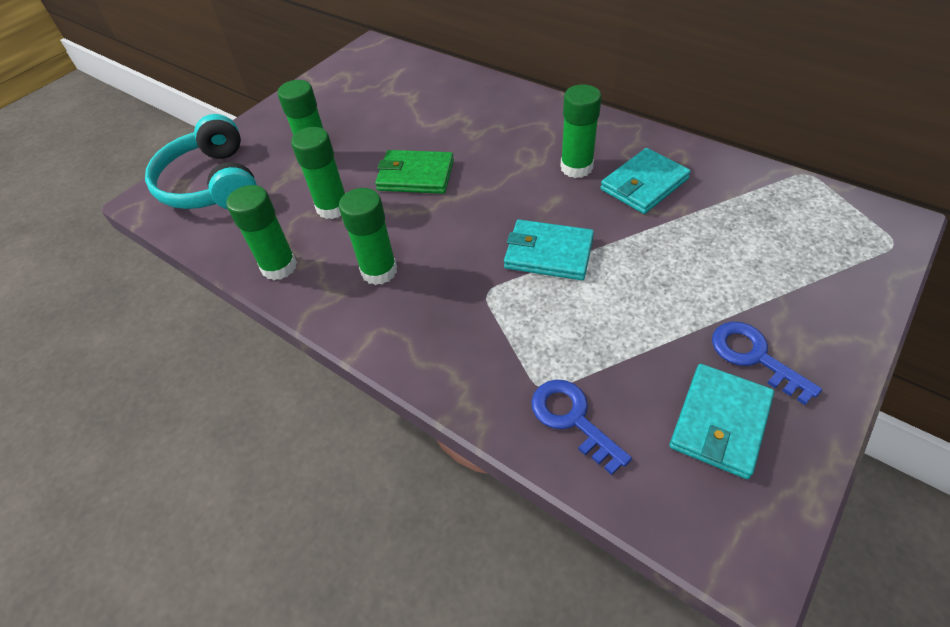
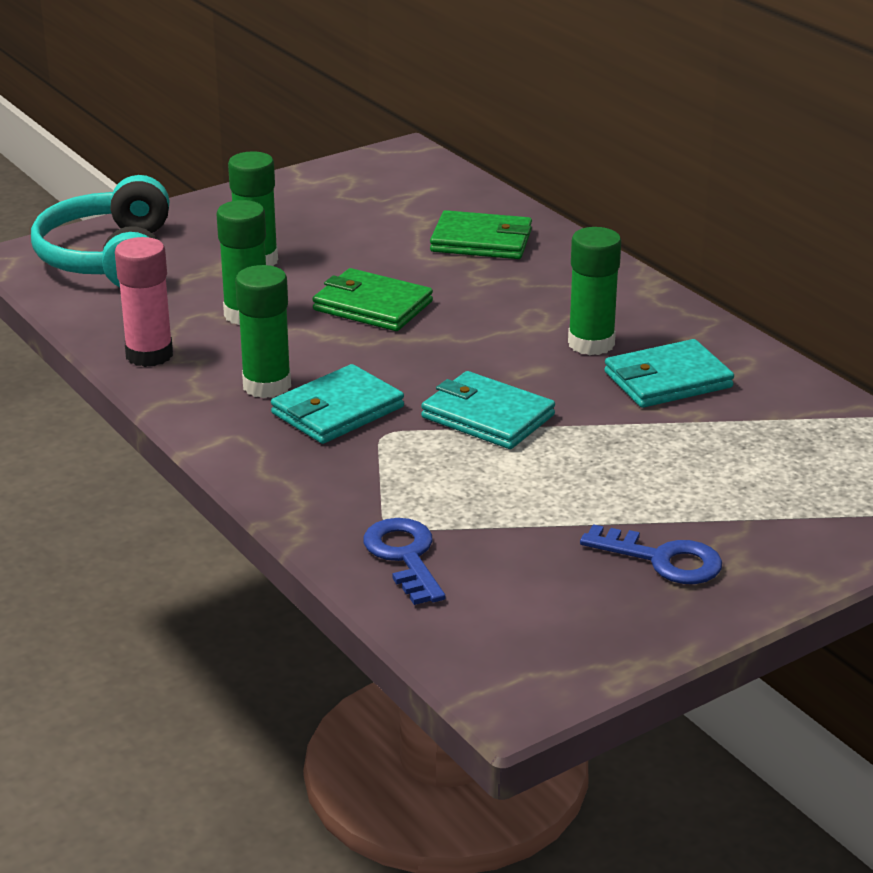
camera: 15 degrees right, 20 degrees down
(279, 267) = (149, 355): green glue stick -> pink glue stick
(457, 102) = (481, 241): none -> green wallet
(720, 422) = (572, 599): turquoise wallet -> turquoise wallet (337, 410)
(754, 357) = (663, 560): blue key -> blue key turned 135 degrees clockwise

